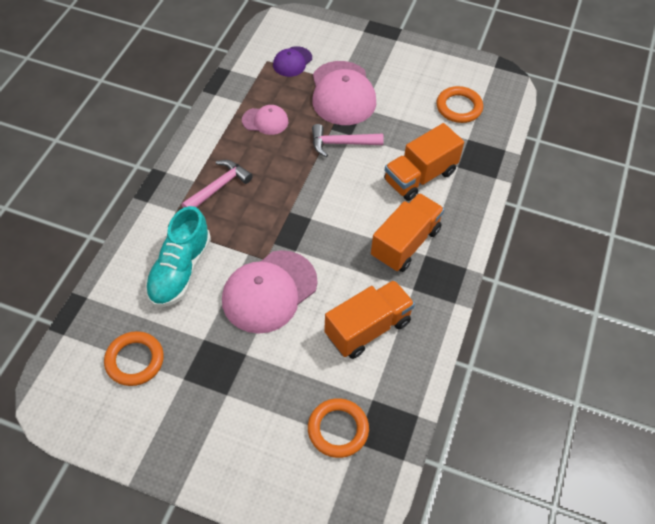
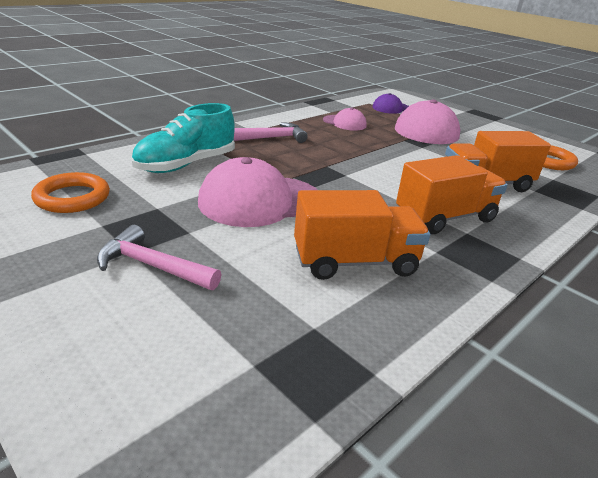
camera: 25 degrees right, 25 degrees down
(338, 429) = (238, 339): orange ring -> none
(341, 143) = (409, 148): pink hammer -> pink hammer (152, 266)

